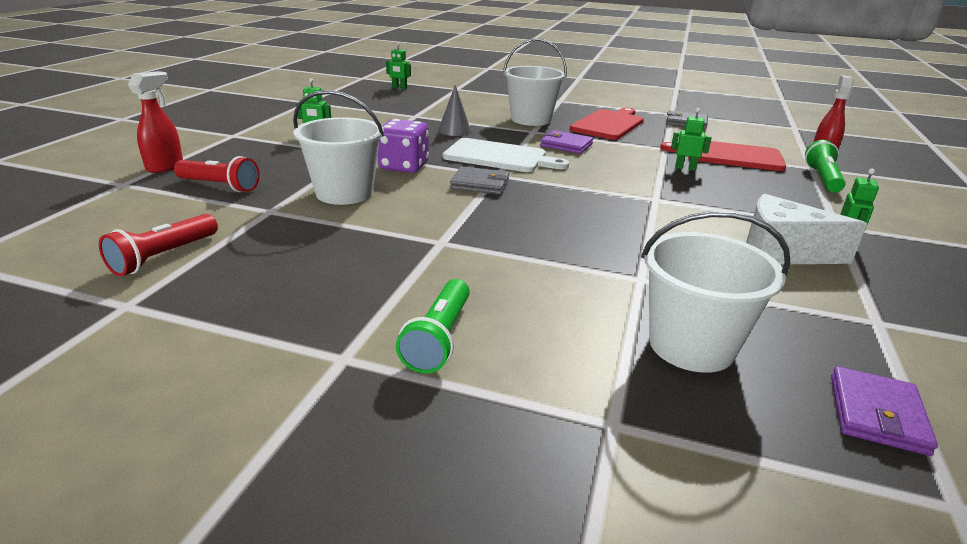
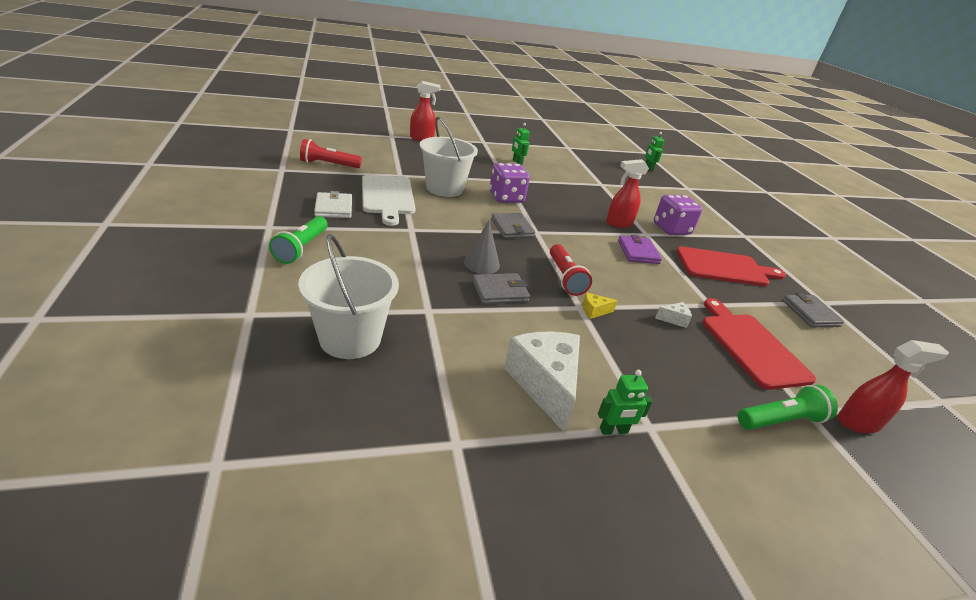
camera: 55 degrees right, 5 degrees up
(220, 186) = (415, 156): red flashlight -> red flashlight (565, 278)
(328, 284) = (334, 208): none -> white wallet
(439, 339) = (301, 248): green flashlight -> green flashlight turned 60 degrees counterclockwise
(454, 130) = (596, 203): grey cone -> grey cone (481, 264)
(499, 157) = (571, 227): white cutting board -> white cutting board (387, 197)
(505, 135) = (618, 223): none -> red spray bottle
(531, 119) = (671, 229): white bucket -> purple dice
(614, 228) = (500, 291): none -> grey wallet
(664, 195) = (594, 311): none -> yellow cheese
(685, 168) = (674, 319): green robot -> white cheese
(876, 414) = (310, 431): purple wallet -> none

